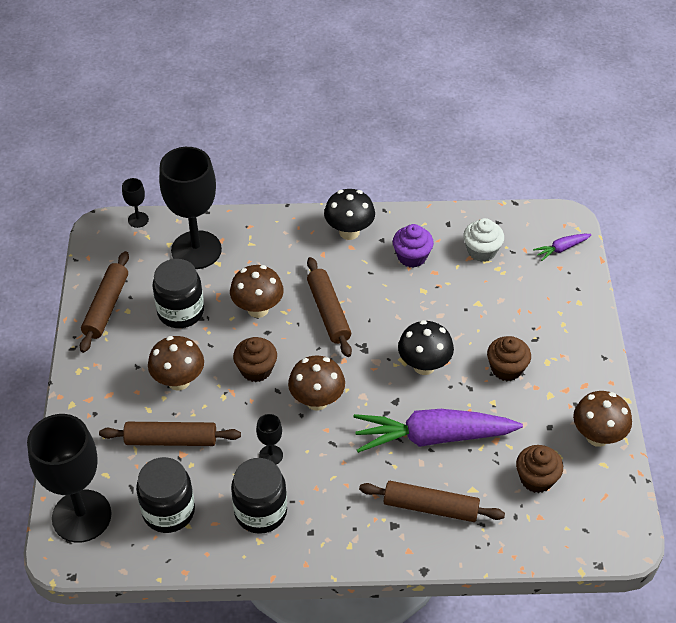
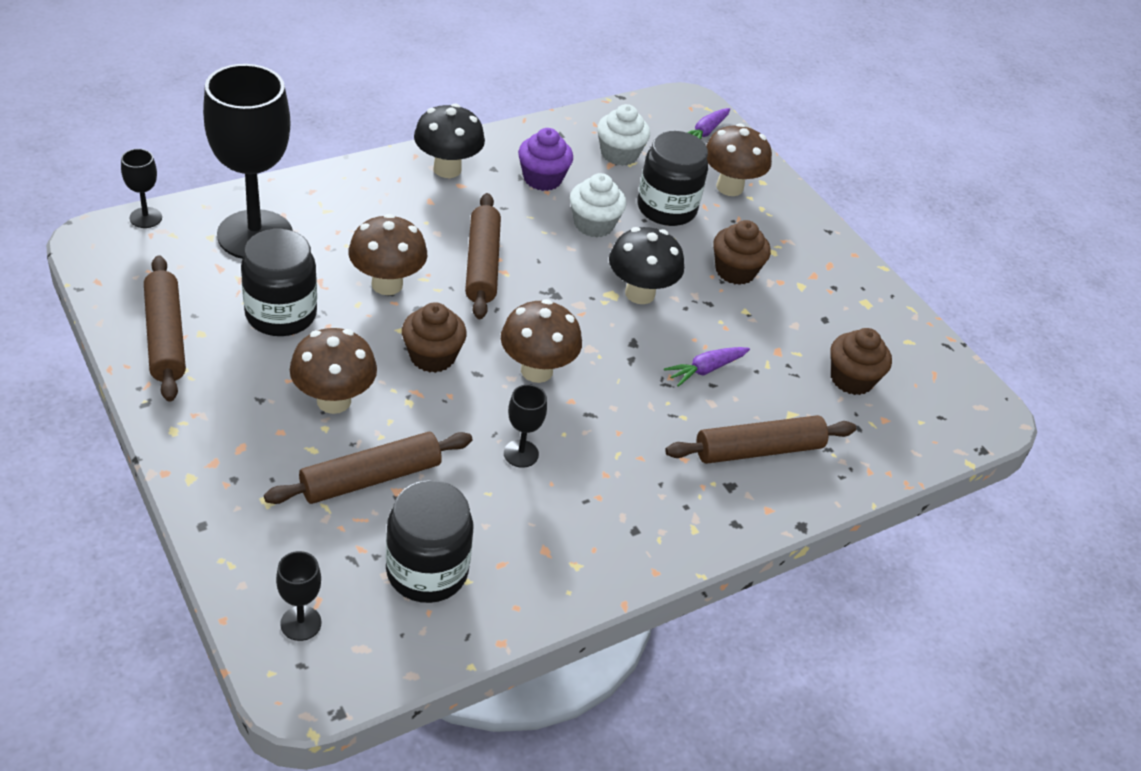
camera: 35 degrees left, 5 degrees down
(81, 516) = (301, 623): black goblet -> black goblet, size x0.42
(260, 512) = (554, 528): black jar -> black jar (666, 208)
(328, 312) = (482, 264): brown rolling pin -> brown rolling pin turned 45 degrees clockwise
(426, 303) = (593, 224): none -> white cupcake
(433, 437) = (705, 369): purple carrot -> purple carrot, size x0.43
(597, 436) = (881, 314): brown mushroom -> brown mushroom (729, 187)

